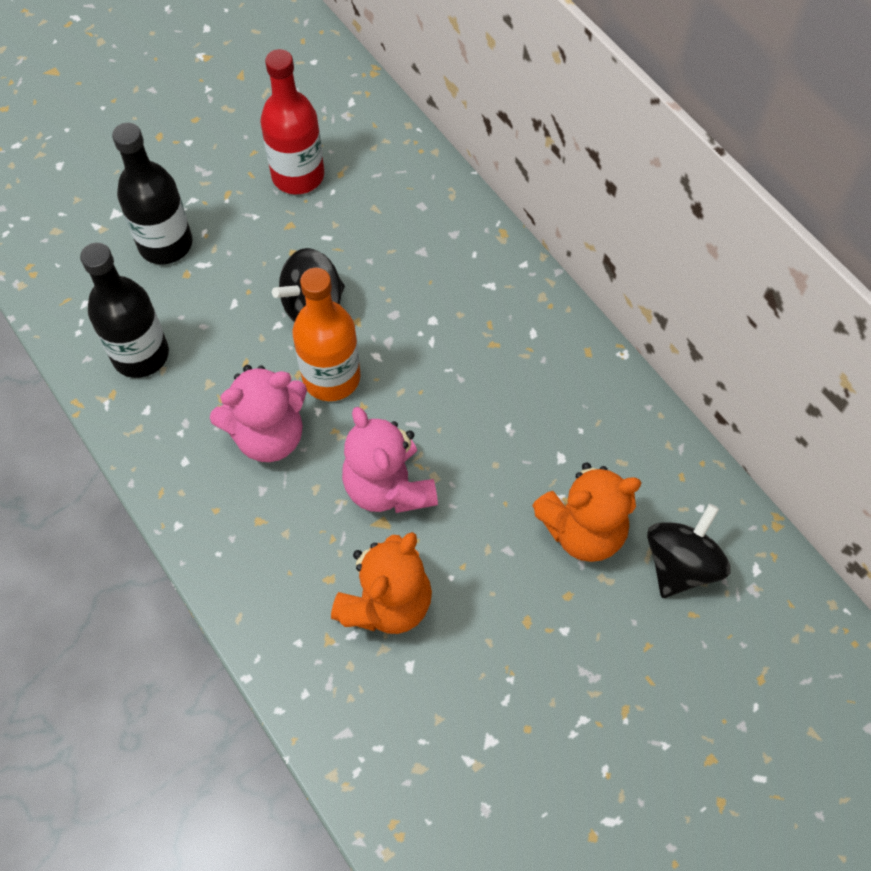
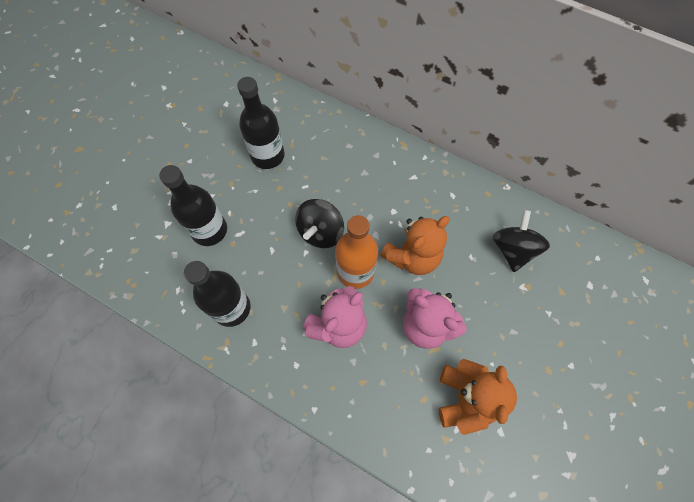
camera: 25 degrees left, 5 degrees up
(298, 176) = (268, 156): red bottle -> black bottle
(583, 530) = (546, 300): orange teddy bear -> orange teddy bear (412, 256)
(680, 564) = (608, 296): black spinning top -> black spinning top (512, 249)

